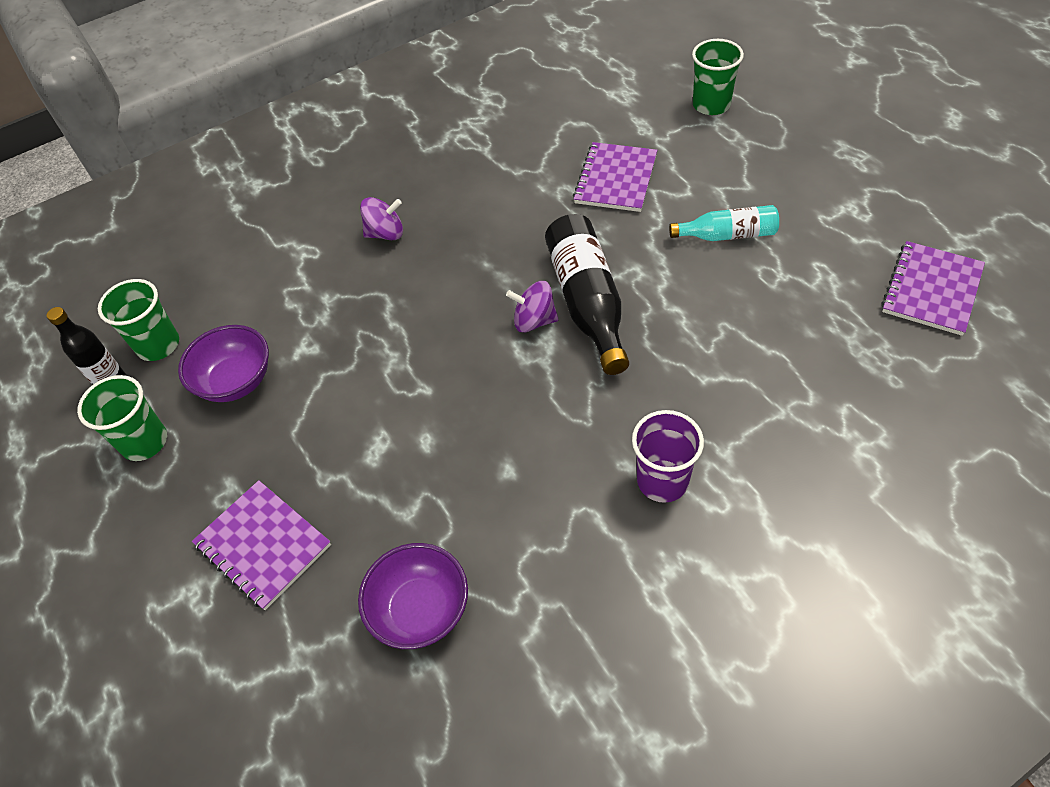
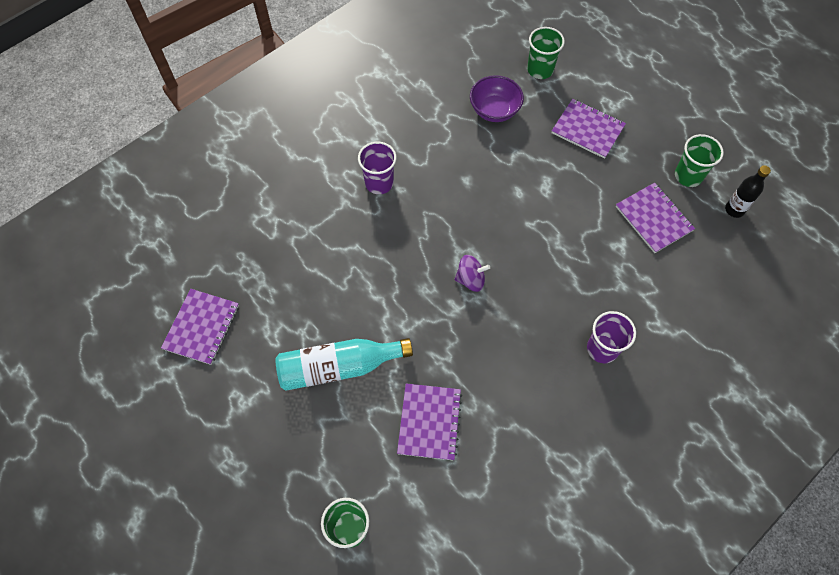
camera: 165 degrees right, 10 degrees up
(158, 345) = (722, 239): green cup -> green cup (540, 69)
(236, 381) = (653, 218): purple bowl -> purple notebook
(386, 233) = (602, 348): purple spinning top -> purple cup
(587, 302) = (436, 297): black bottle -> none
(727, 235) = (339, 367): turquoise bottle -> turquoise bottle, size x1.66

